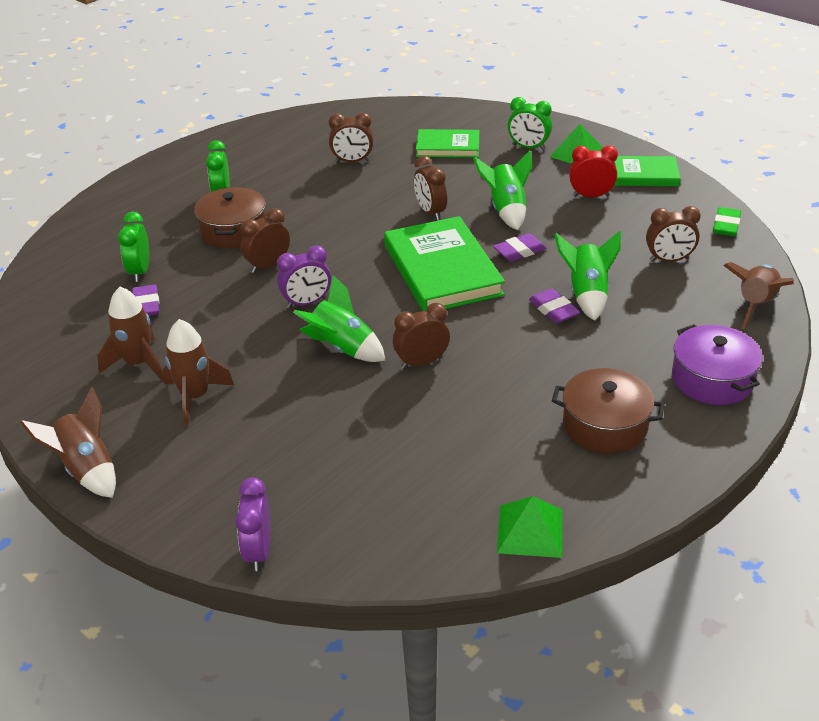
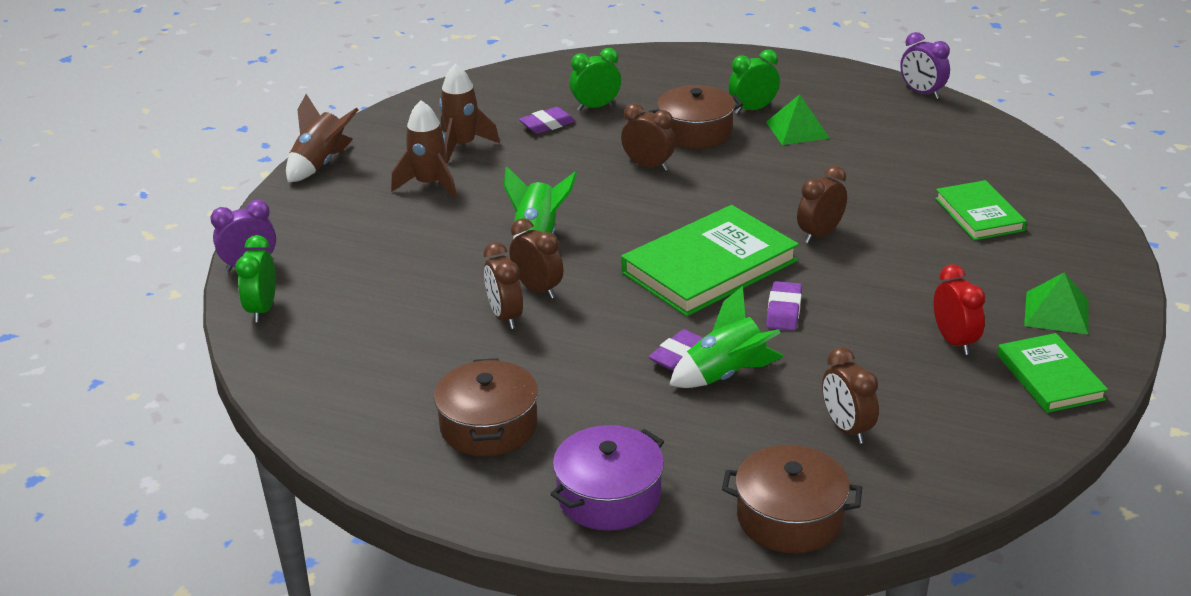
camera: 70 degrees right, 5 degrees down
(306, 303) = (599, 202): purple clock -> purple clock (922, 93)
(352, 161) = (887, 162): brown clock -> brown clock (505, 316)
(506, 210) = (867, 284): green rocket -> none
(519, 251) = (783, 310): purple eraser -> purple eraser turned 60 degrees clockwise
(528, 147) = (1035, 272): green clock -> green clock (262, 309)
(530, 531) = (313, 404): green pyramid -> green pyramid (797, 130)
(726, 225) = (974, 469): green eraser -> none
(755, 305) = (789, 517): brown rocket -> brown pot

